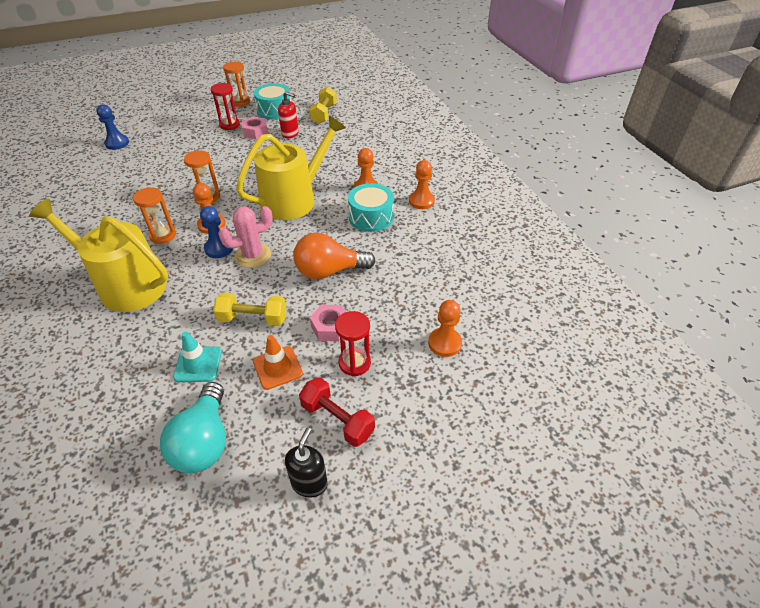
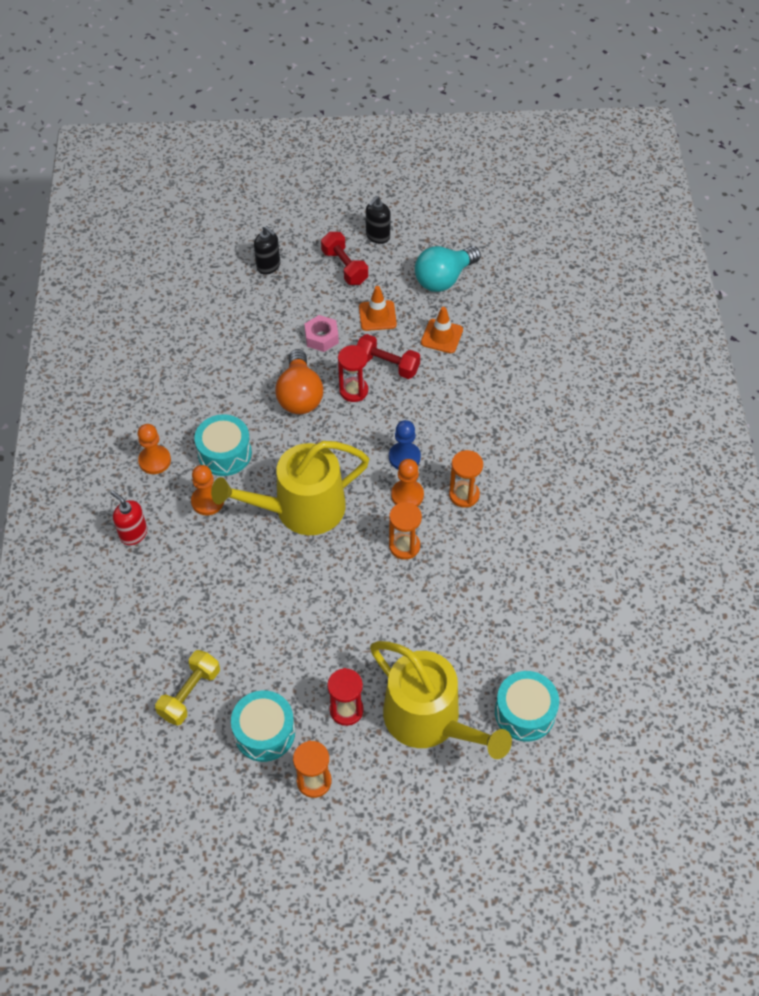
camera: 160 degrees left, 10 degrees up
(117, 143) = (525, 712): blue pawn -> turquoise drum
(126, 285) = (504, 436): yellow watering can -> yellow watering can (429, 719)
(198, 364) = (441, 336): turquoise traffic cone -> orange traffic cone
(204, 441) = (444, 279): turquoise light bulb -> turquoise light bulb turned 150 degrees counterclockwise
(253, 255) = (370, 437): pink cactus -> none
(253, 318) = (387, 365): yellow dumbbell -> red dumbbell
(255, 132) = (311, 675): pink nut -> none
(290, 134) = (261, 654): red soap dispenser -> red soap dispenser (133, 534)
(329, 271) = (300, 395): orange light bulb -> orange light bulb turned 75 degrees clockwise
(354, 363) = (314, 302): red hourglass -> red hourglass (353, 391)
(429, 392) = (268, 266): none -> black soap dispenser
(444, 343) = (233, 298): orange pawn -> none

